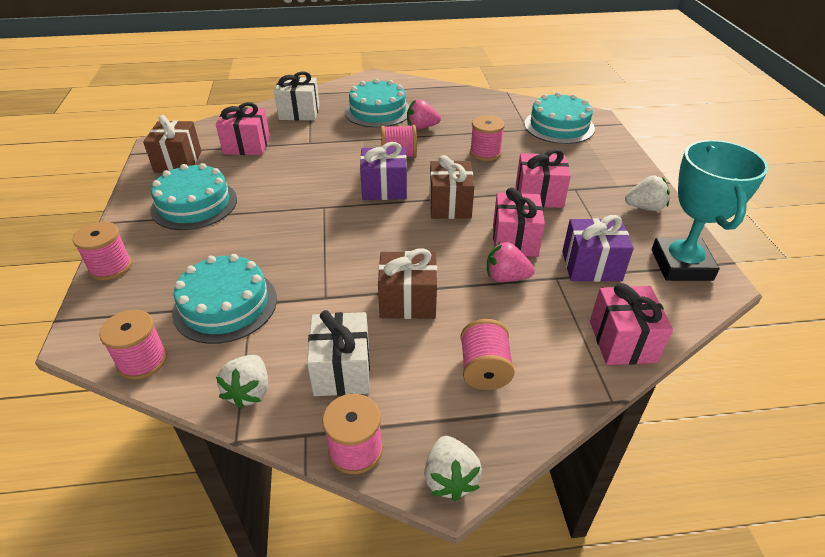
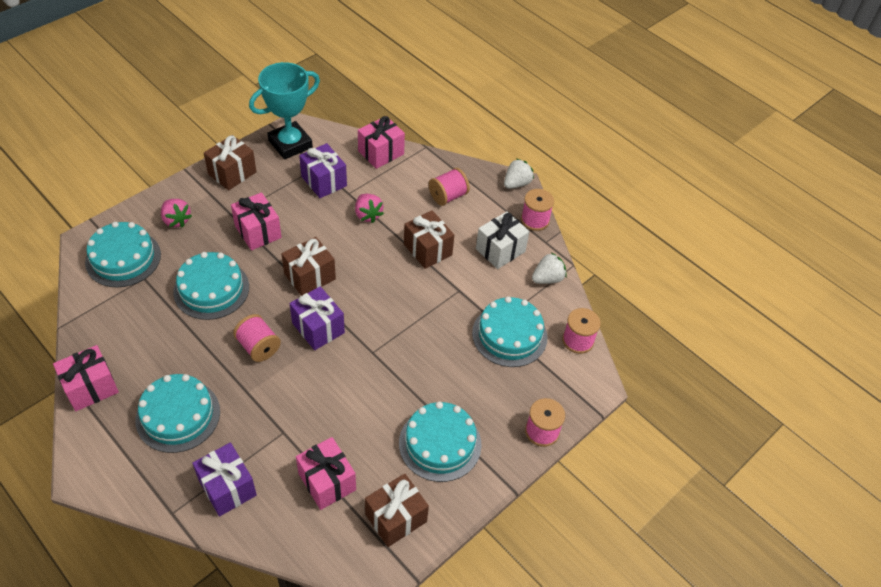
camera: 130 degrees left, 10 degrees up
(299, 112) = (227, 487): white gift -> purple gift
(421, 127) = (191, 358): pink strawberry -> pink strawberry (176, 220)
(485, 153) = (211, 289): pink spool -> turquoise cake
(515, 240) = (325, 225): pink gift -> pink gift (91, 387)
(645, 207) = (232, 173): white strawberry -> brown gift

